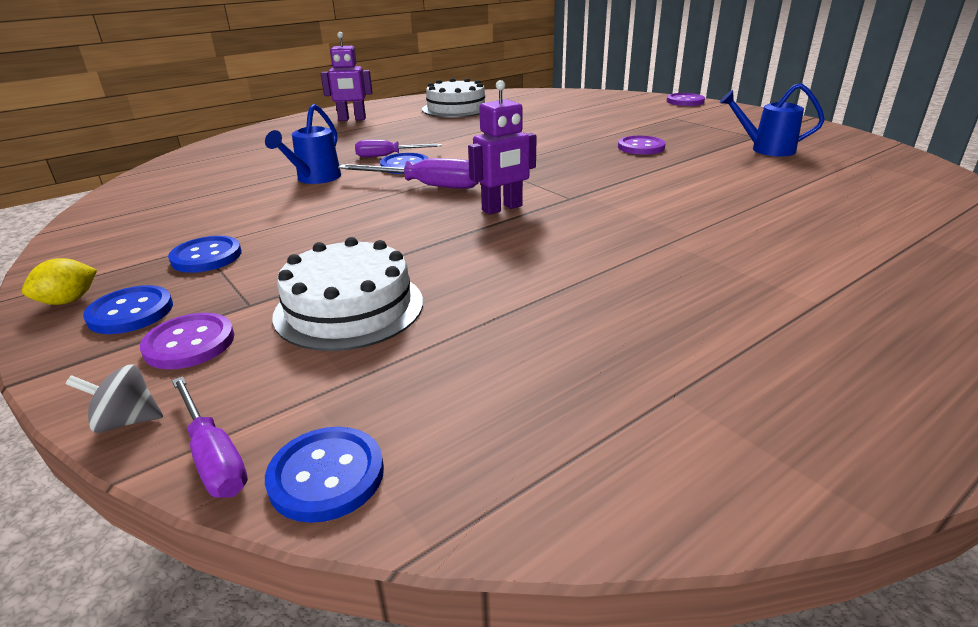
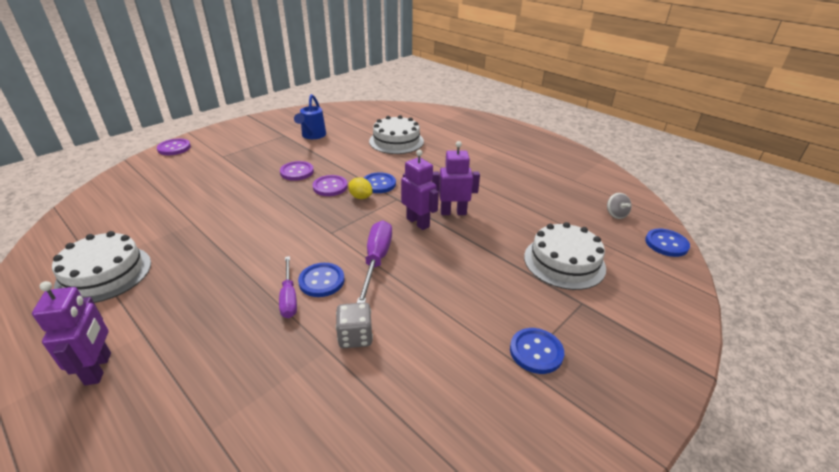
camera: 100 degrees left, 5 degrees up
(68, 301) = (633, 407): yellow lemon -> yellow lemon (360, 197)
(127, 421) = (690, 309): grey spinning top -> grey spinning top (615, 214)
(130, 312) = (622, 358): blue button -> blue button (379, 184)
(189, 343) = (630, 313): purple button -> purple button (330, 187)
(213, 457) = (683, 274): purple screwdriver -> none
(315, 179) = (355, 336): blue watering can -> grey dice
(526, 232) = (453, 212): none -> purple robot
(787, 200) = (396, 141): none -> white cake

